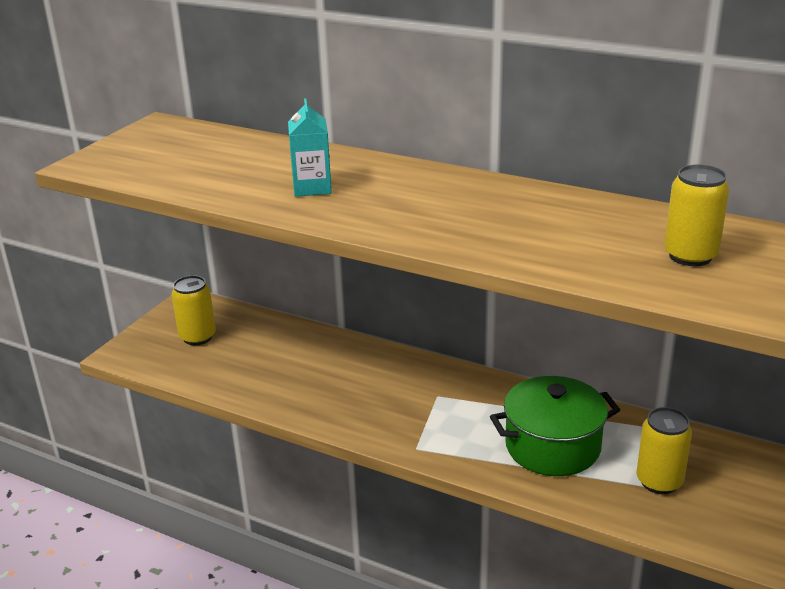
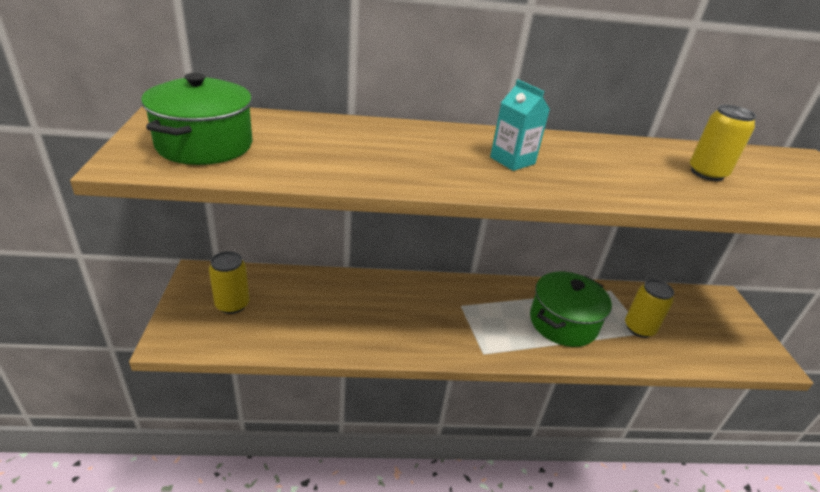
camera: 35 degrees left, 5 degrees up
(157, 157) = (205, 145): none -> green pot
(312, 187) = (390, 157): turquoise carton -> turquoise carton (512, 160)

